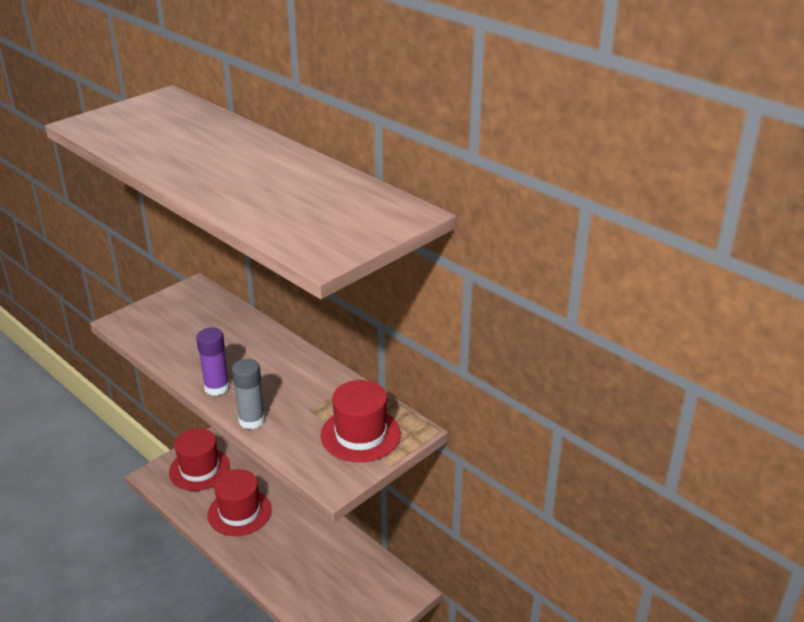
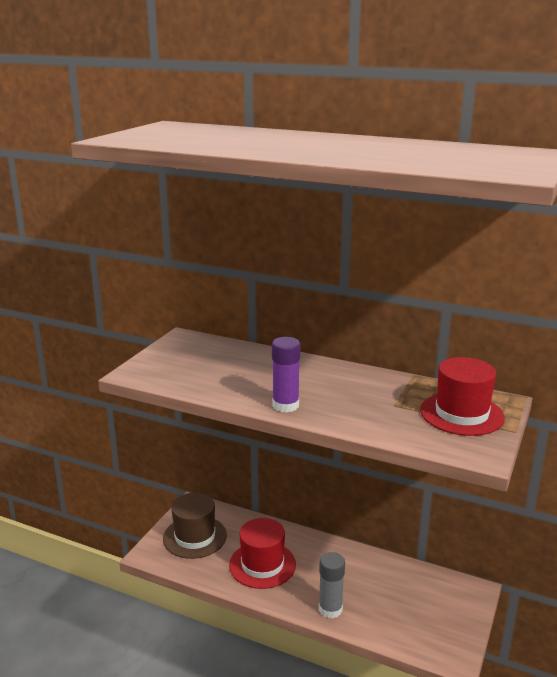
camera: 20 degrees left, 10 degrees down
(199, 469) = (195, 537): red hat -> brown hat
(251, 420) = (348, 423): grey glue stick -> grey glue stick (330, 609)

